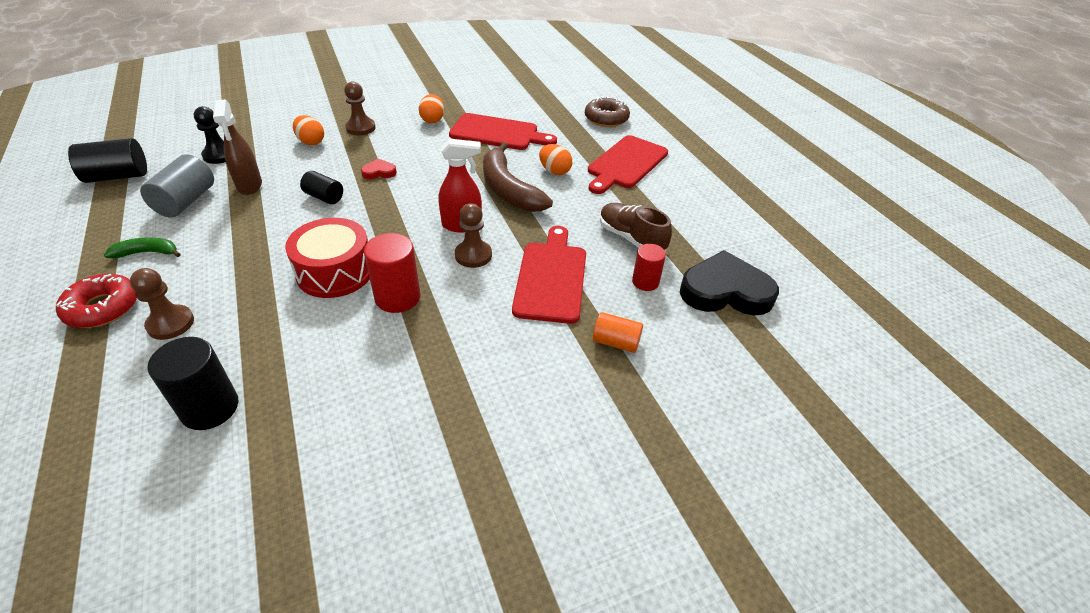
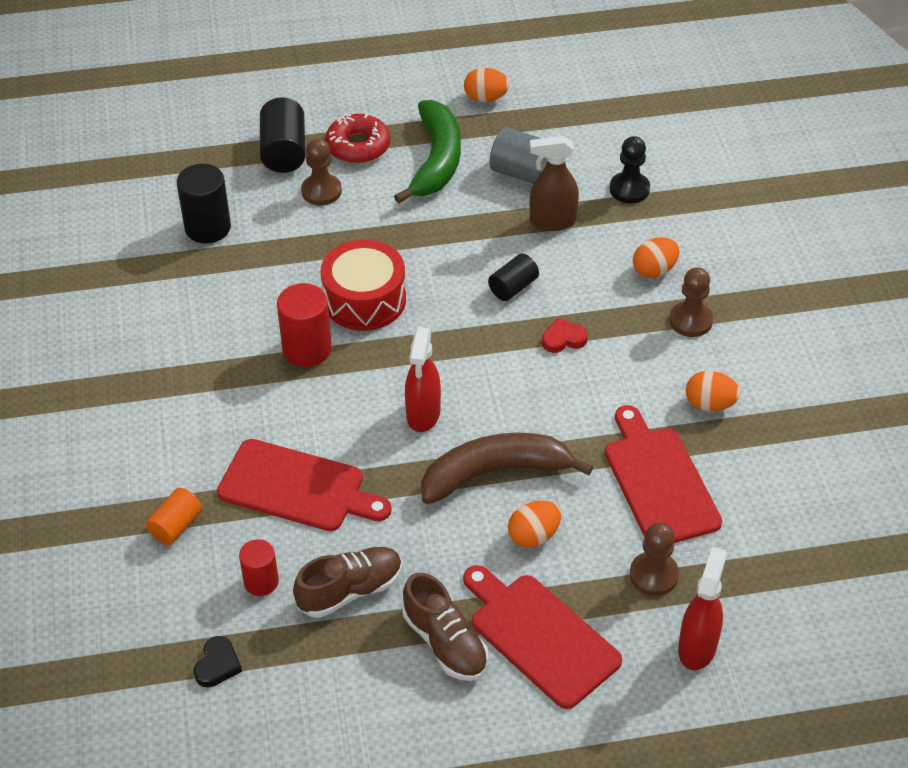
camera: 105 degrees right, 5 degrees up
(62, 233) = (485, 98): none -> orange egg
(117, 176) = (591, 115): black cylinder -> black cylinder (284, 151)
(147, 253) = (436, 160): green banana -> green banana, size x1.98
(379, 172) = (563, 339): red heart -> red heart turned 105 degrees counterclockwise
(473, 255) = (360, 419): brown pawn -> brown pawn (654, 575)
(498, 133) = (659, 482): red cutting board -> red cutting board turned 135 degrees clockwise
(606, 119) = (697, 647): brown donut -> red spray bottle
(649, 195) = (445, 643): none -> brown shoe
(725, 291) = (217, 665): black heart -> black heart, size x0.44

